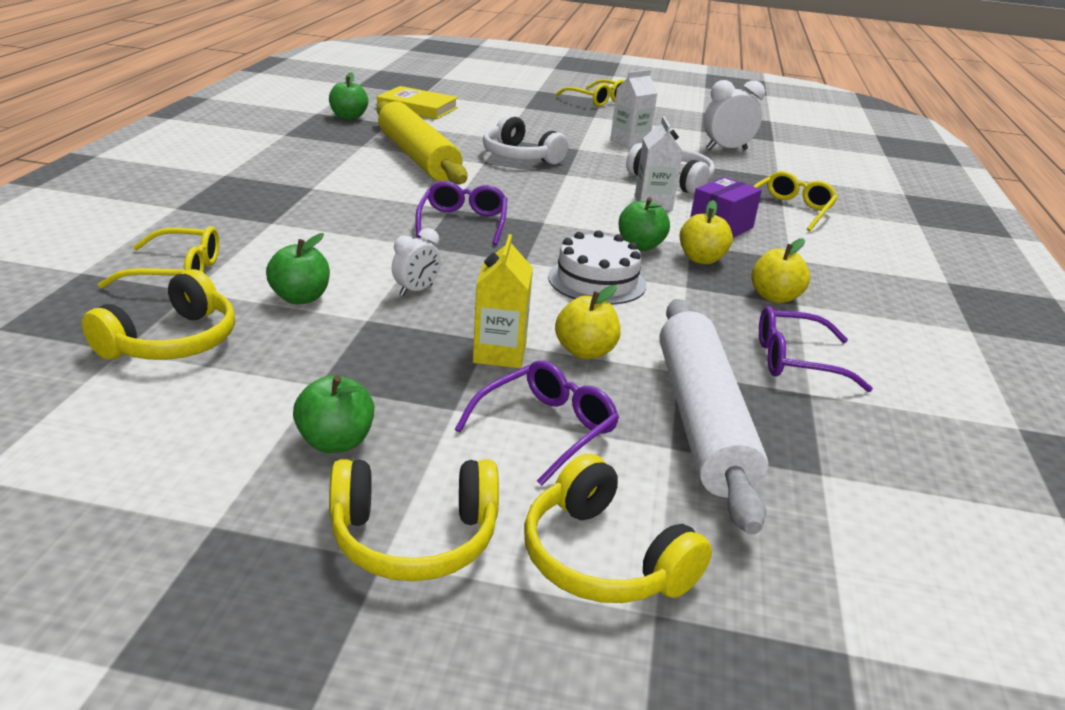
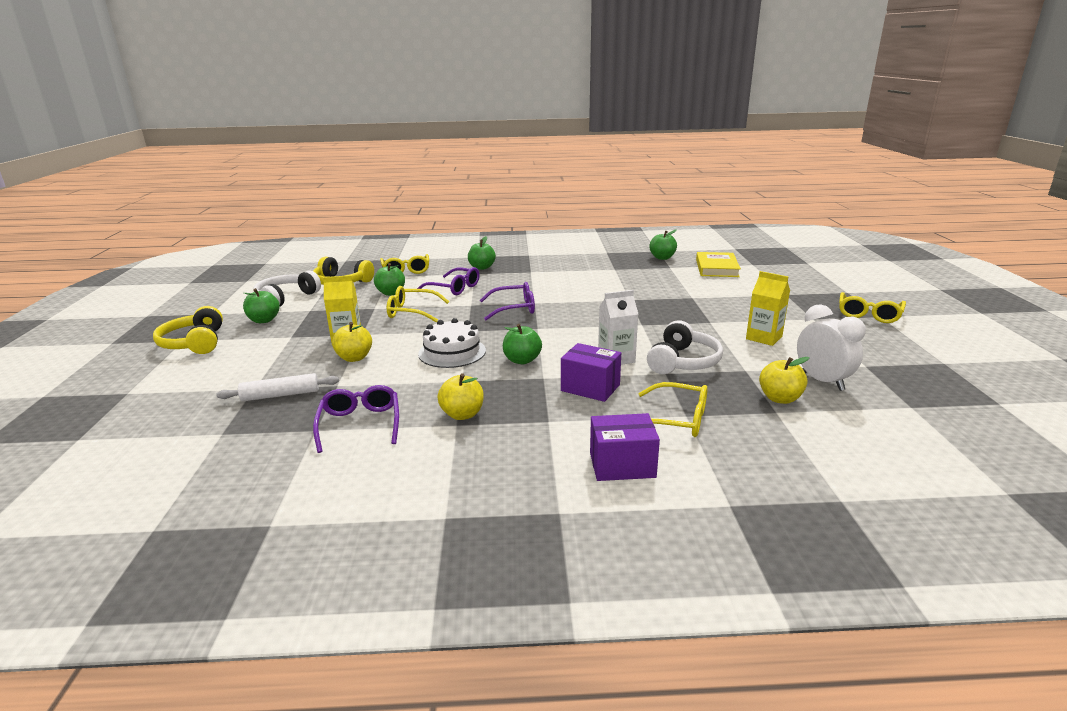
camera: 80 degrees right, 5 degrees down
(247, 213) = (482, 267): none -> green apple
(416, 290) = (411, 312): white clock -> yellow glasses
(417, 157) = (613, 283): yellow rolling pin -> none
(520, 156) = (659, 307): white headphones -> white headphones (286, 298)
(546, 429) = (273, 357): purple glasses -> purple glasses (454, 288)
(603, 558) = (168, 379): yellow headphones -> none
(629, 142) = (764, 338): white carton -> yellow carton
(701, 259) = (515, 383): yellow apple -> yellow apple (780, 398)
(702, 420) = (280, 395): white rolling pin -> white rolling pin, size x0.51
(870, 245) = (622, 465): none -> purple box

